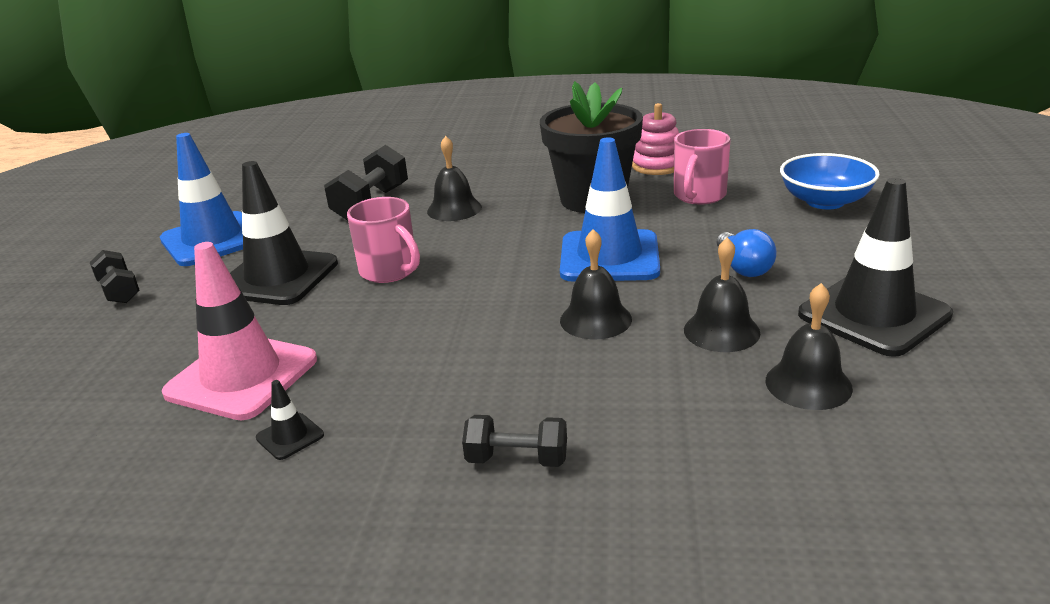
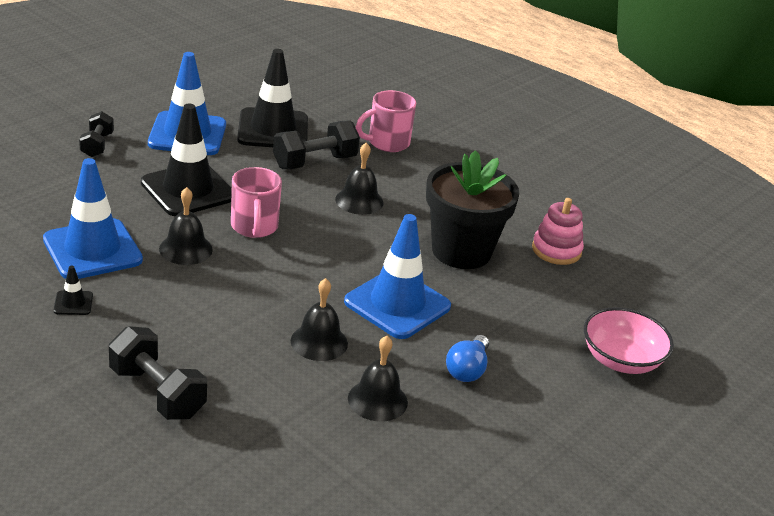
camera: 30 degrees right, 5 degrees up
(242, 376) = (92, 250): pink traffic cone -> blue traffic cone
(517, 459) = (157, 392): black dumbbell -> black dumbbell, size x1.59
(699, 196) = (539, 296): pink mug -> pink mug (387, 143)
(808, 384) = (368, 464): black bell -> black bell (185, 249)
(825, 201) = (621, 360): blue bowl -> pink bowl
(873, 315) = (488, 456): black traffic cone -> black traffic cone (273, 129)

